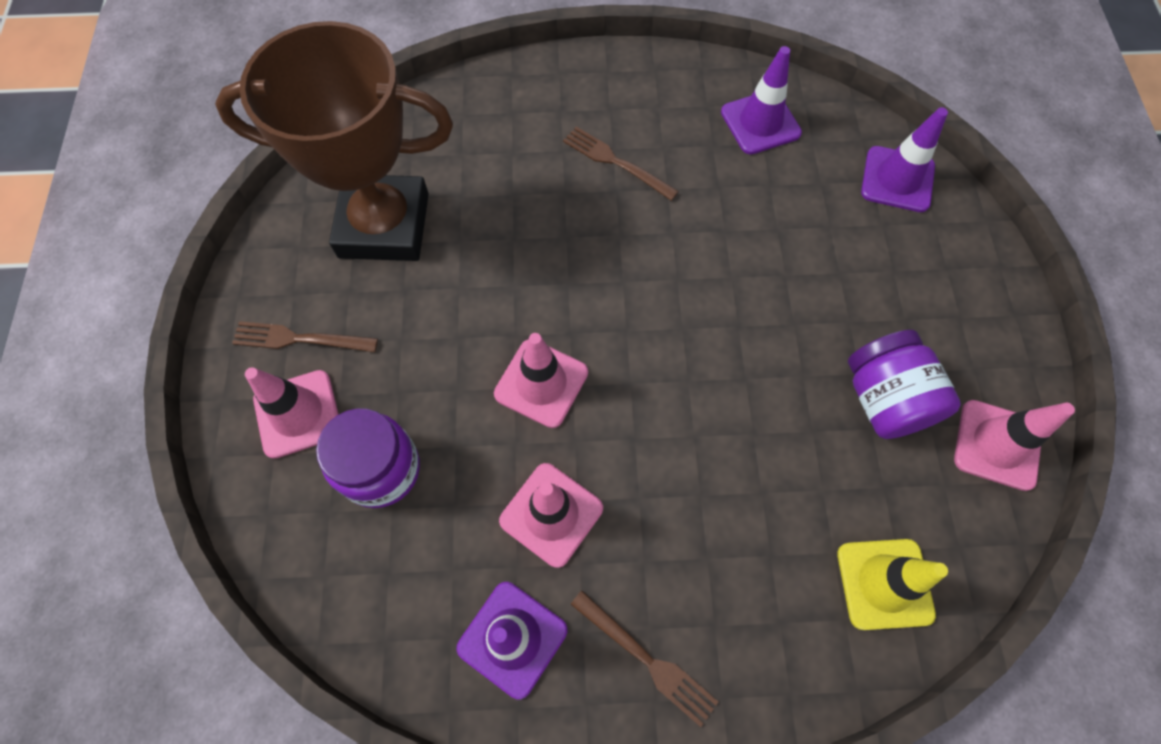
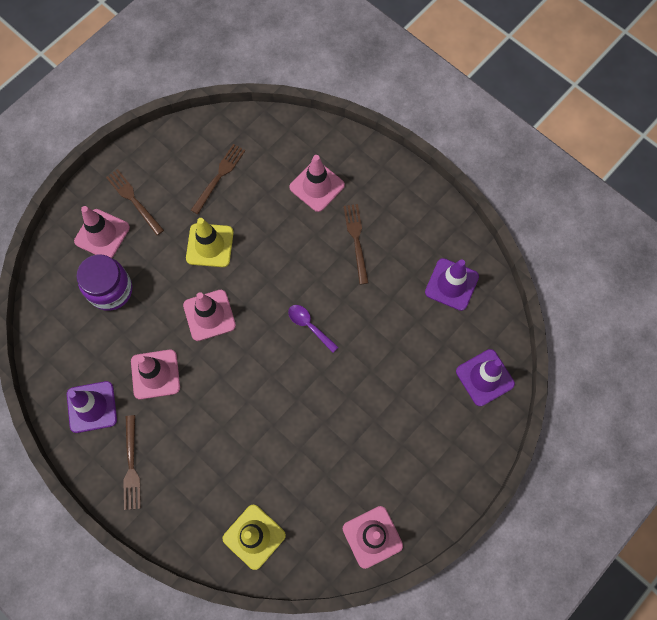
camera: 45 degrees right, 5 degrees up
(384, 225) = (219, 176): brown trophy -> brown fork
(455, 307) = (210, 245): none -> yellow traffic cone
(511, 145) = (317, 186): none -> pink traffic cone
(668, 290) = (309, 326): none -> purple spoon
(884, 399) = (347, 468): purple jar -> none

